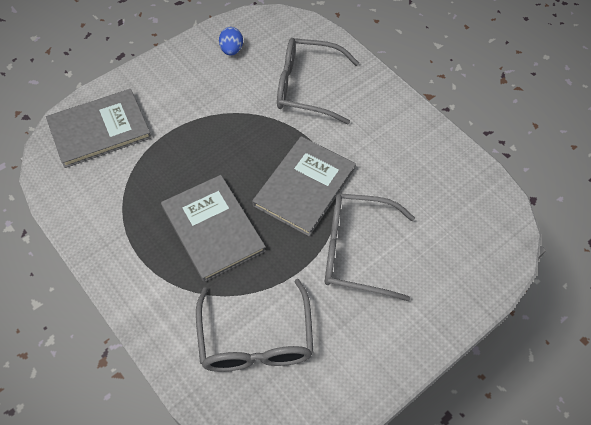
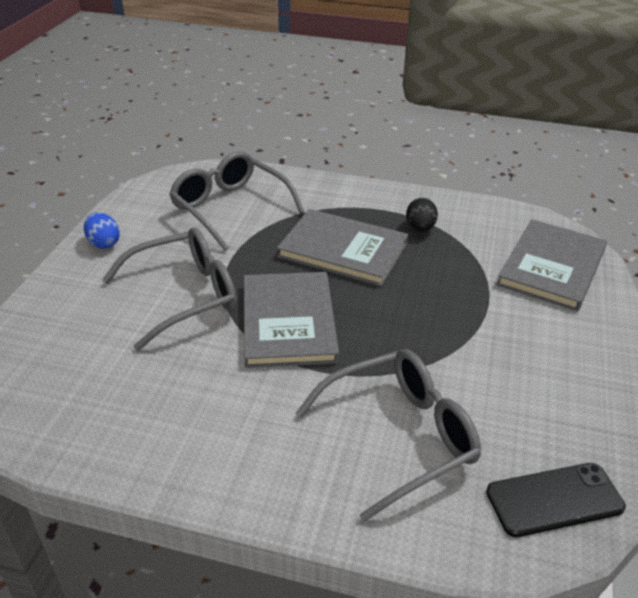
camera: 145 degrees right, 20 degrees down
(136, 216) = (420, 228): none -> black egg
(231, 50) = (557, 429): blue egg -> blue egg (104, 243)
(270, 29) = (554, 499): none -> black phone

